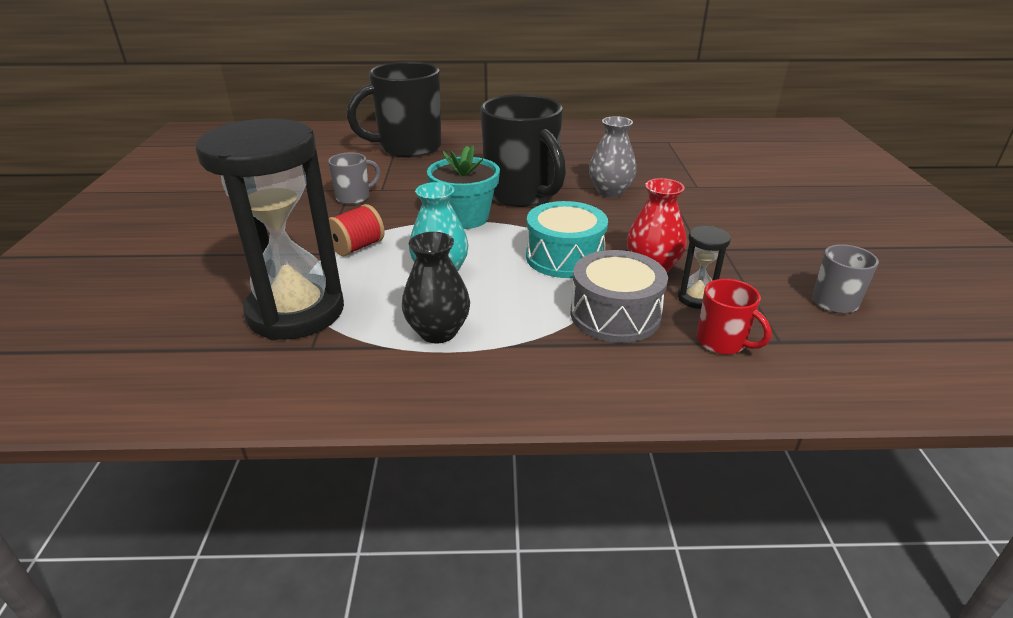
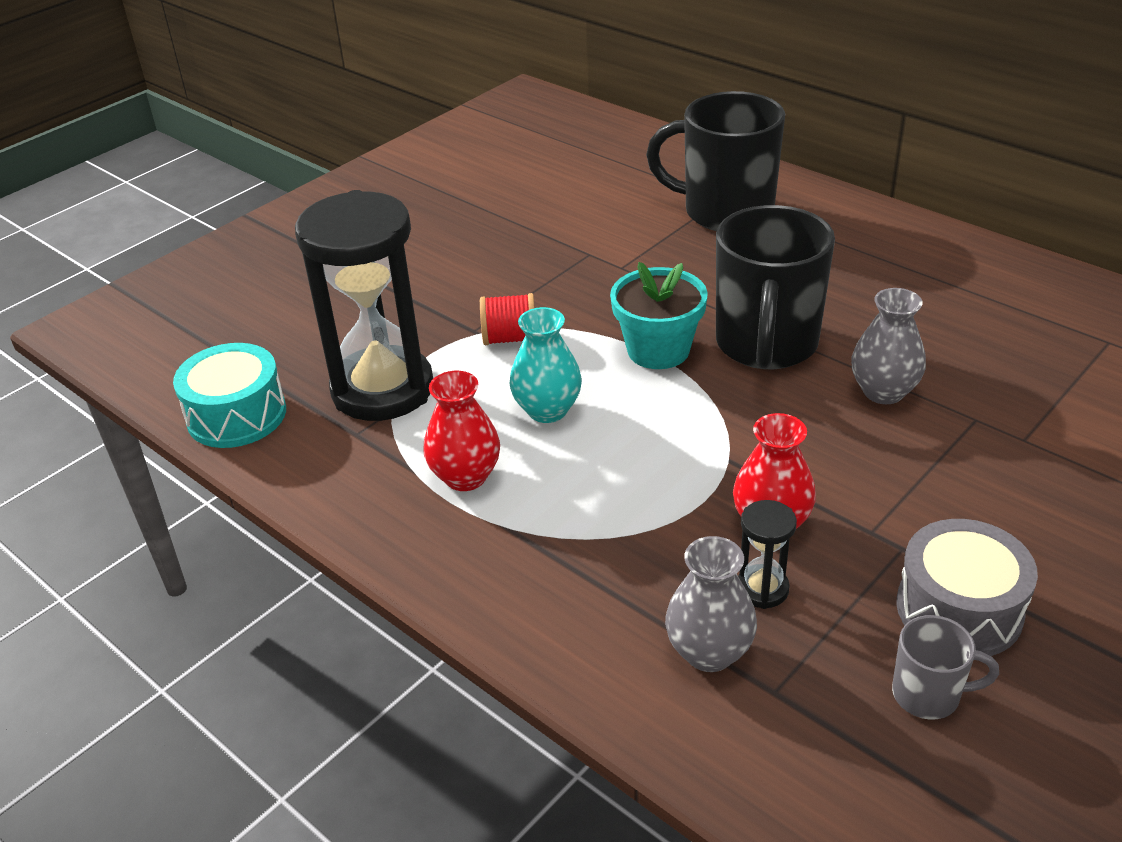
camera: 45 degrees right, 5 degrees up
(354, 197) = (581, 268): grey mug -> none
(438, 332) = (465, 477): black vase -> red vase
(564, 257) = (694, 457): turquoise drum -> turquoise drum (236, 415)
(615, 315) = (646, 555): grey drum -> grey drum (959, 609)
(722, 342) = (709, 652): red mug -> grey vase

